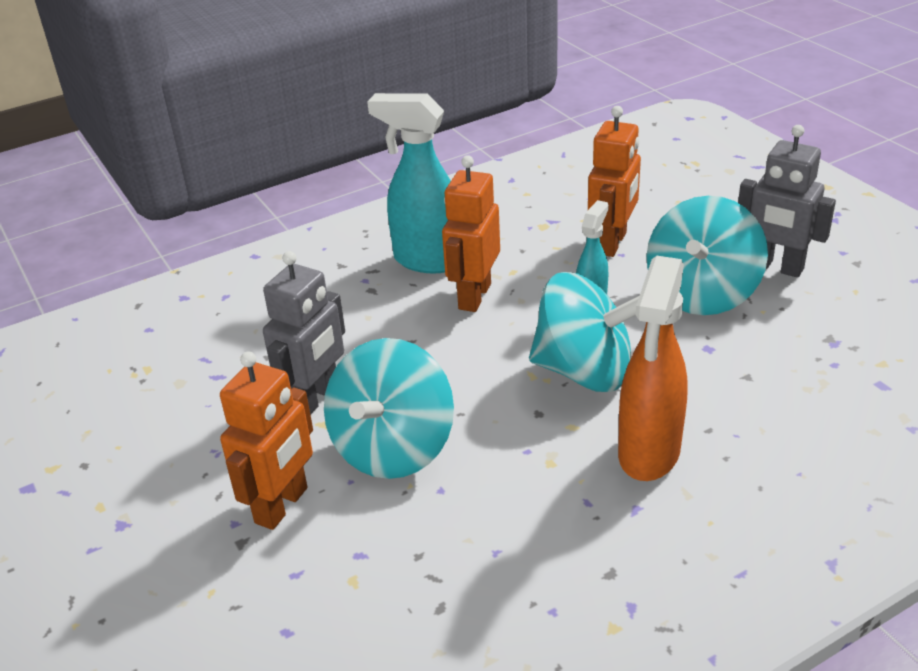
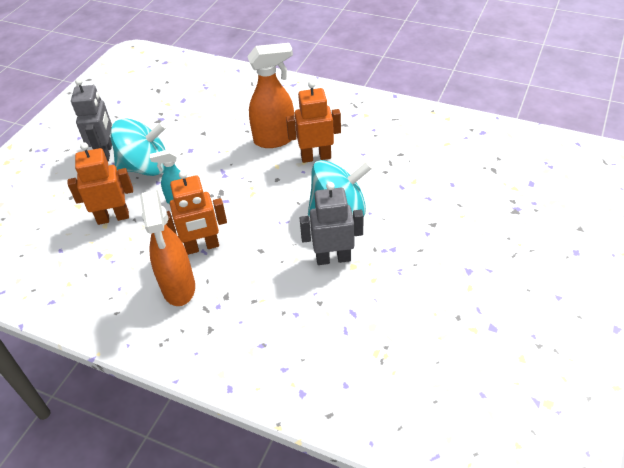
camera: 125 degrees left, 10 degrees up
(282, 505) = (403, 224): orange robot -> orange robot (316, 157)
(427, 260) = (179, 288): turquoise spray bottle -> orange spray bottle
(584, 371) = (236, 178): turquoise spinning top -> none

